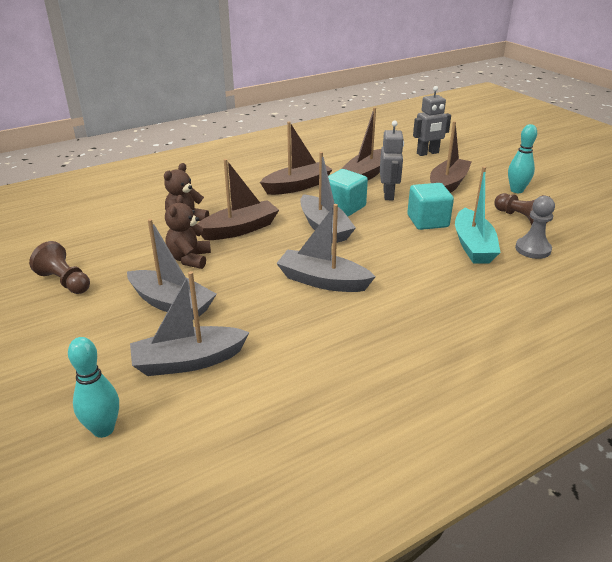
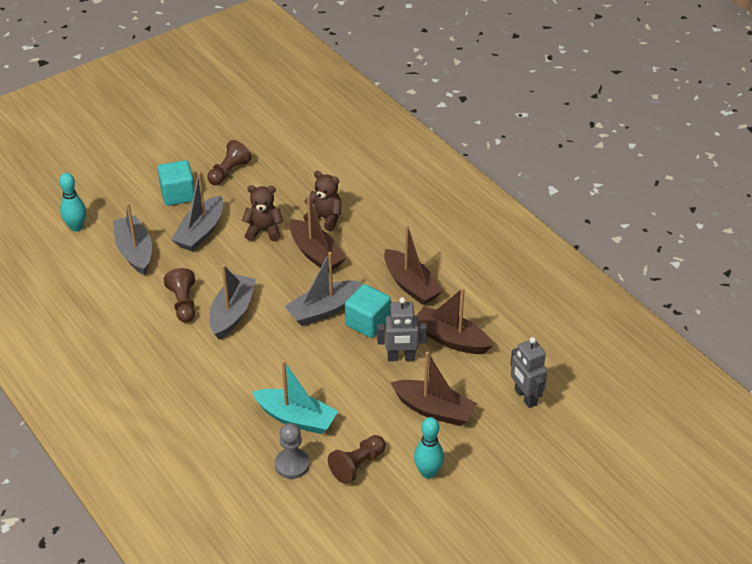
camera: 85 degrees right, 10 degrees up
(301, 316) = (183, 303): none -> brown pawn
(427, 221) = (344, 387): turquoise cube -> turquoise cube (178, 194)
(473, 246) = (296, 418): turquoise boat -> turquoise boat turned 150 degrees counterclockwise

